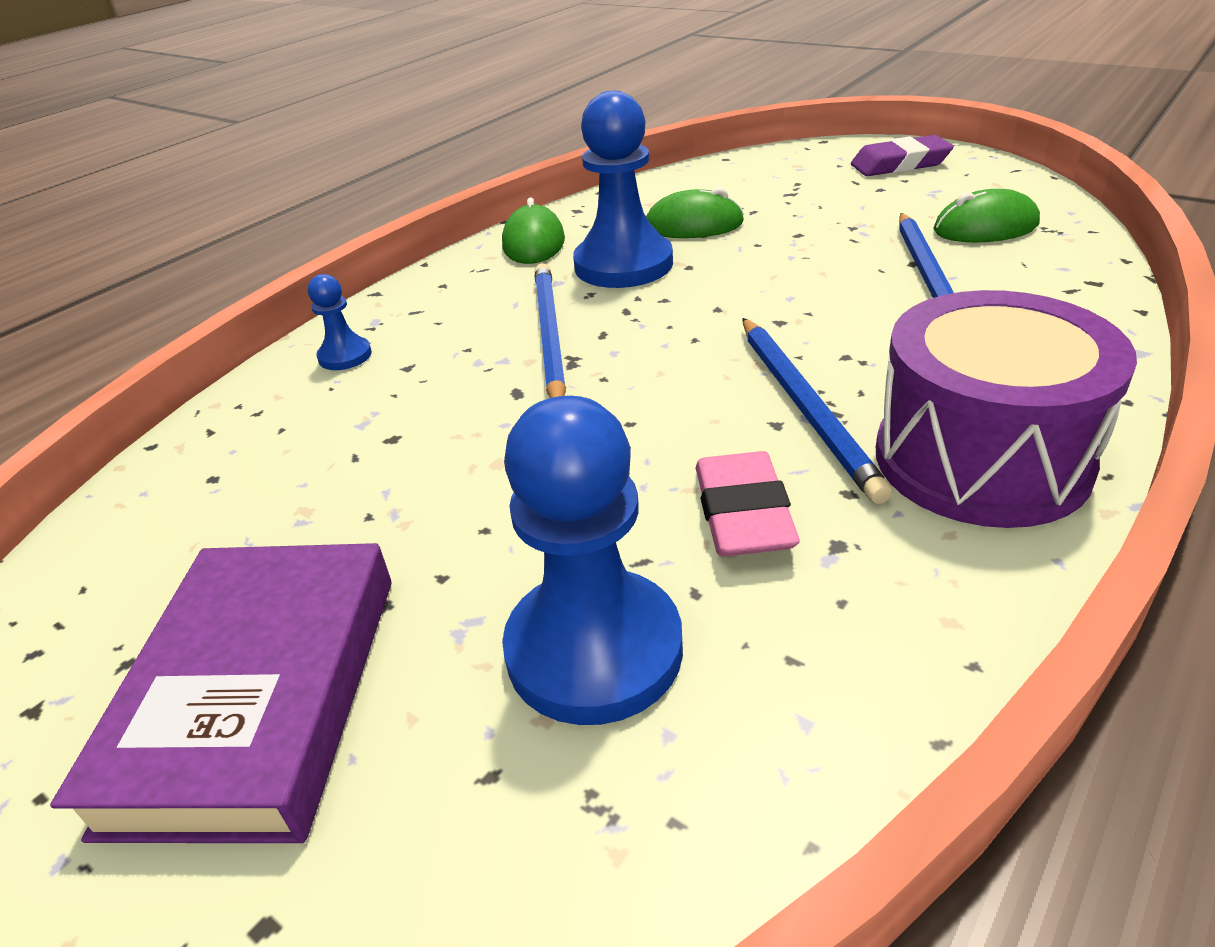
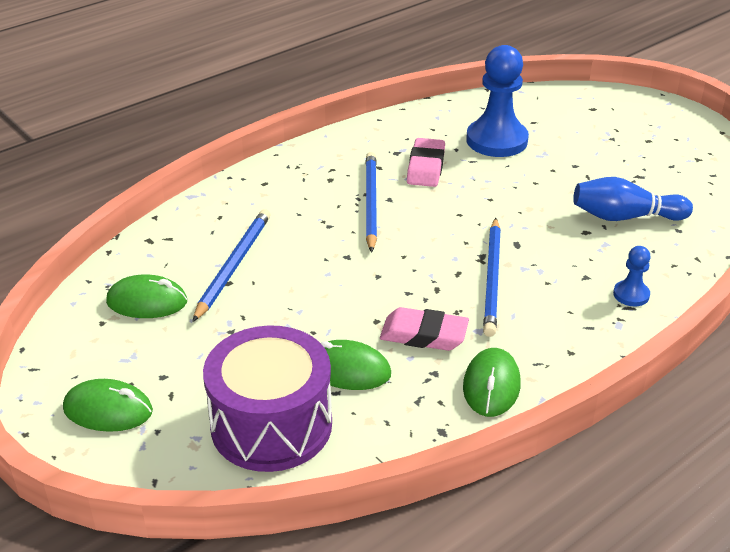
camera: 170 degrees left, 0 degrees up
(257, 696) = (614, 148): purple book -> none
(307, 482) = (625, 217): none -> blue bowling pin
(623, 265) = (424, 335): blue pawn -> pink eraser
(900, 164) = (108, 410): purple eraser -> green mouse
(981, 459) = (316, 167): purple drum -> purple drum (271, 425)

